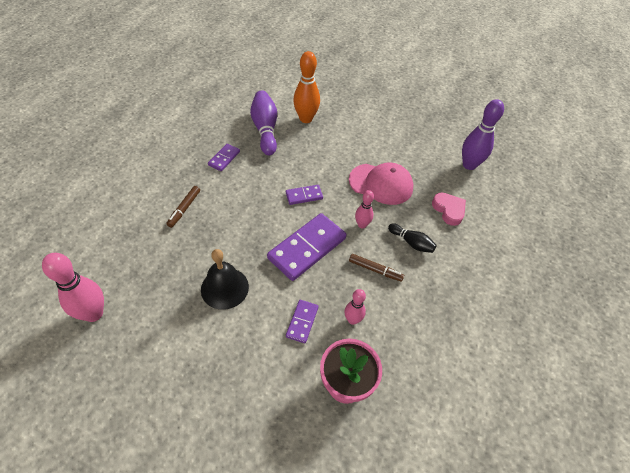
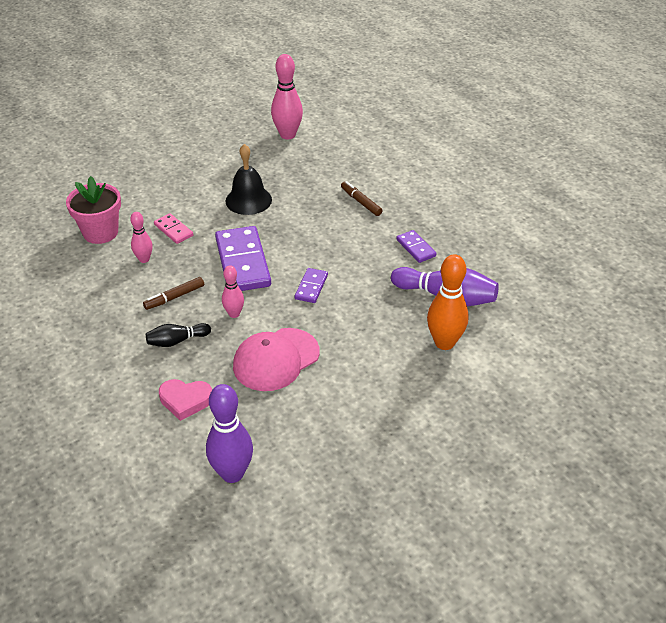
camera: 125 degrees right, 10 degrees down
(302, 322) = (173, 230): purple domino -> pink domino

